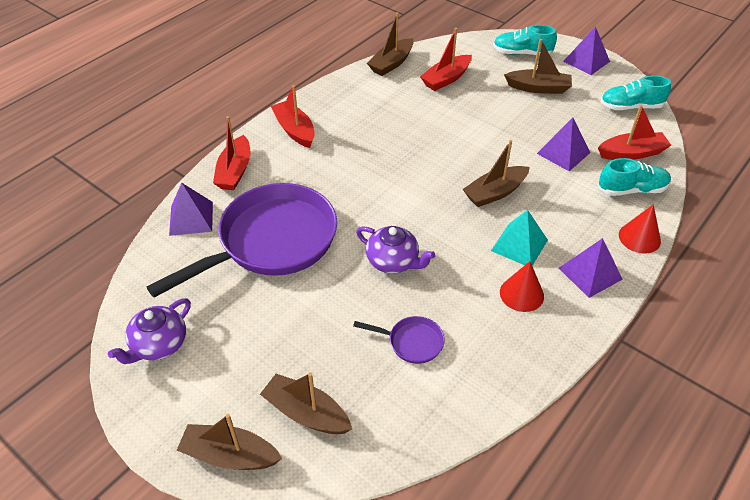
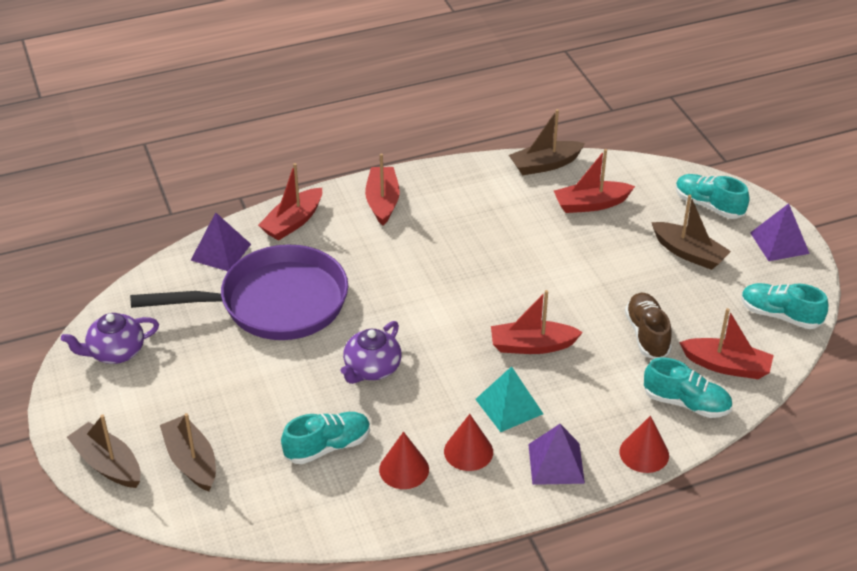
camera: 30 degrees right, 5 degrees down
(393, 261) = (372, 369): purple teapot -> purple teapot turned 60 degrees clockwise
(412, 342) = (327, 446): purple pan -> turquoise shoe
(487, 332) = (404, 469): none -> red cone
(495, 193) = (532, 345): brown boat -> red boat
(563, 153) = (647, 335): purple pyramid -> brown shoe

